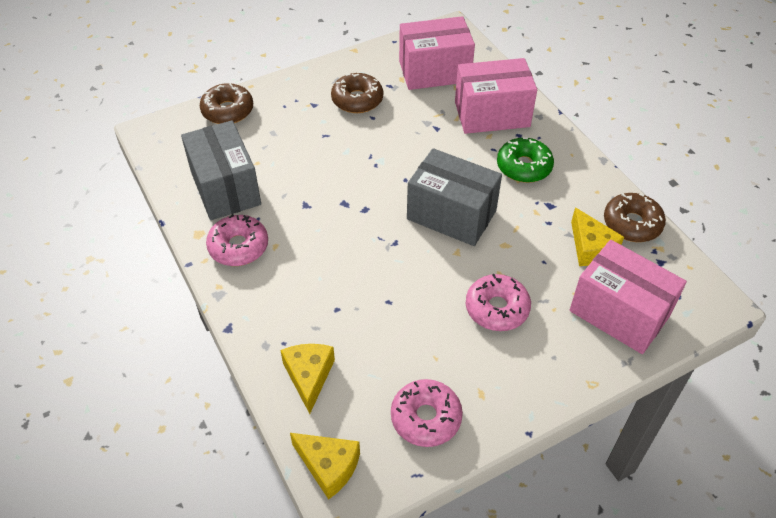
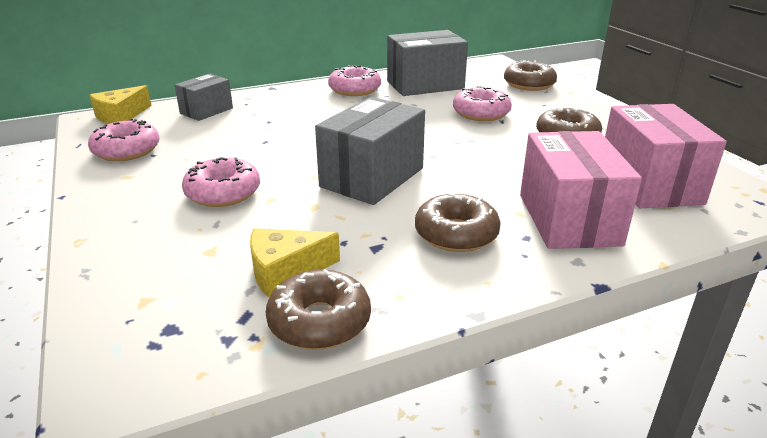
camera: 95 degrees right, 20 degrees down
(308, 148) = (481, 113): none -> pink donut
(309, 377) = (206, 111): yellow cheese -> grey box
(524, 167) = (456, 234): green donut -> brown donut
(619, 313) = (160, 278): pink box -> none

